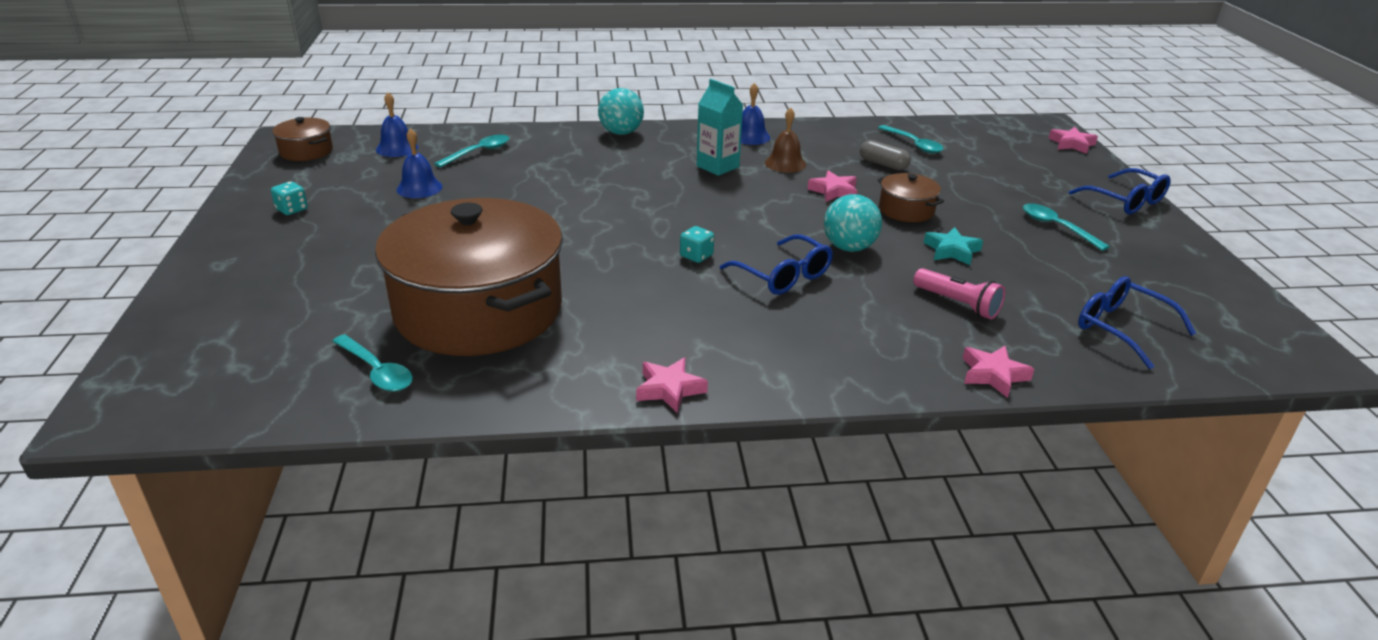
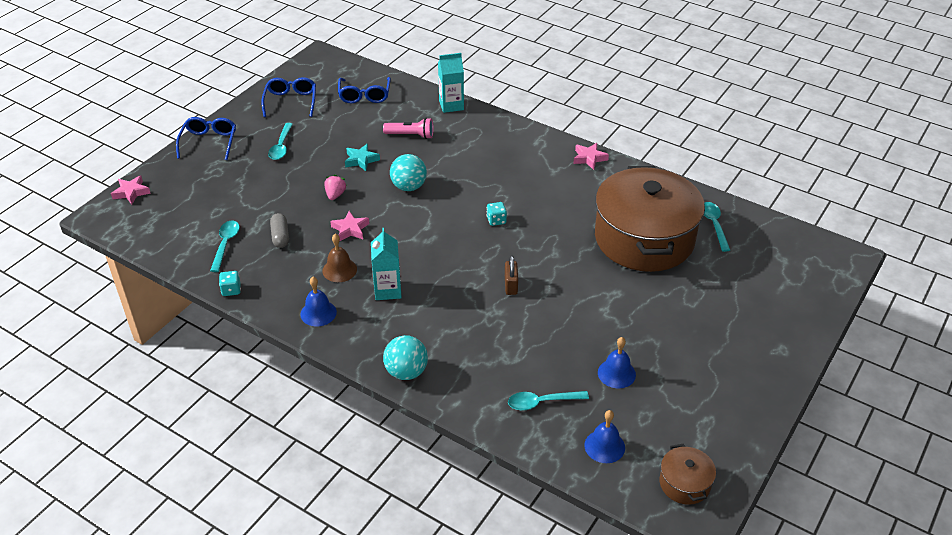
camera: 140 degrees left, 10 degrees up
(292, 209) = (720, 391): turquoise dice -> turquoise dice (231, 290)
(601, 209) = (511, 285): none -> brown padlock
(783, 276) = (468, 186): blue glasses -> blue glasses (291, 101)
(906, 210) = (335, 195): brown pot -> pink strawberry
(958, 304) = (411, 135): pink flashlight -> pink flashlight turned 105 degrees clockwise
(993, 375) = (451, 105): pink star -> turquoise carton

